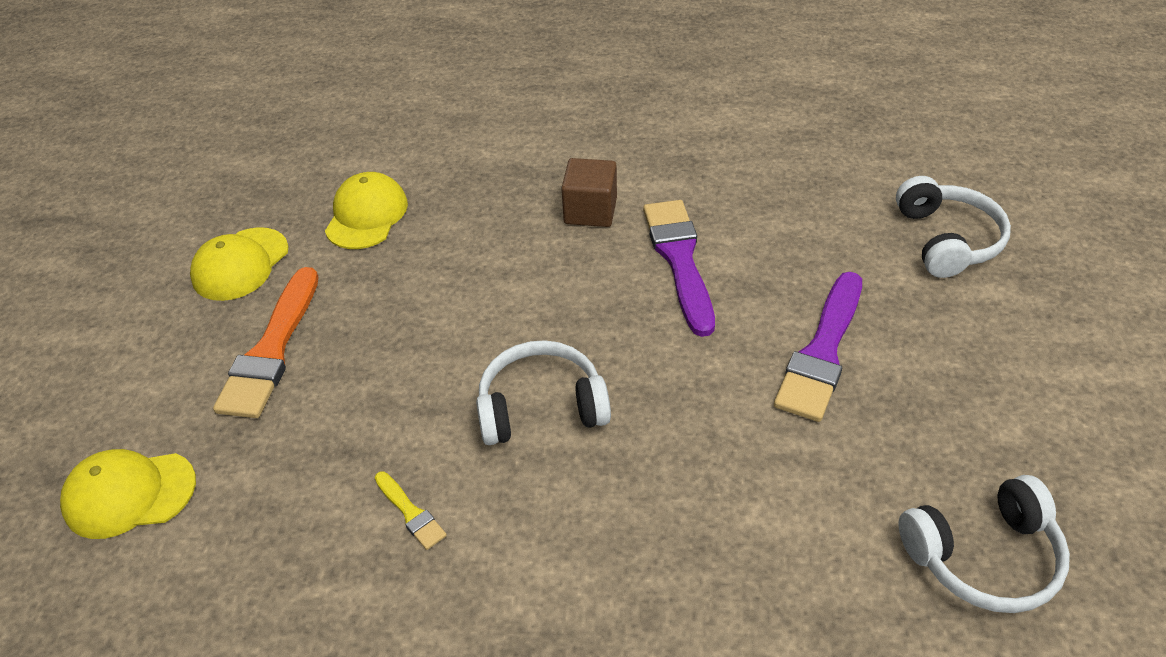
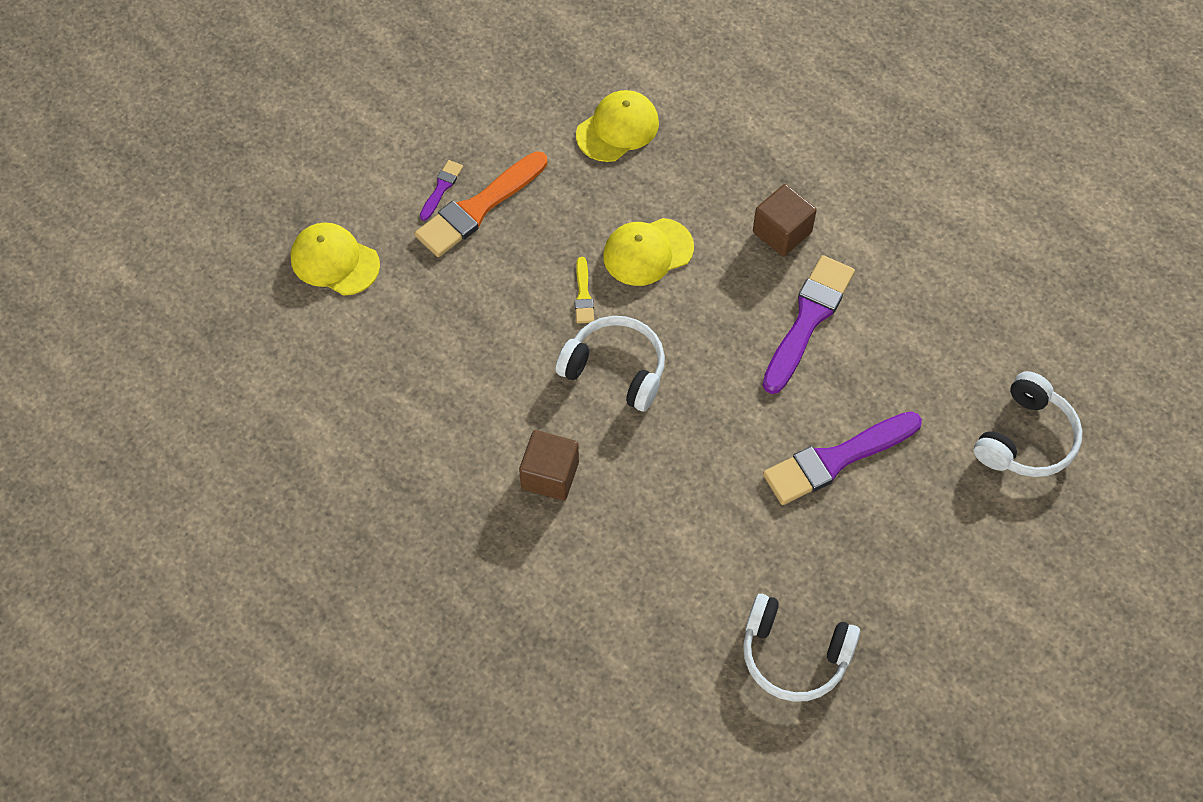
camera: 35 degrees right, 15 degrees up
(215, 355) = (441, 188): none -> purple brush
(240, 264) = (502, 118): yellow cap -> yellow cap (647, 252)
(411, 513) = (483, 386): yellow brush -> yellow brush (583, 295)
(563, 554) = (550, 475): none -> brown cube

